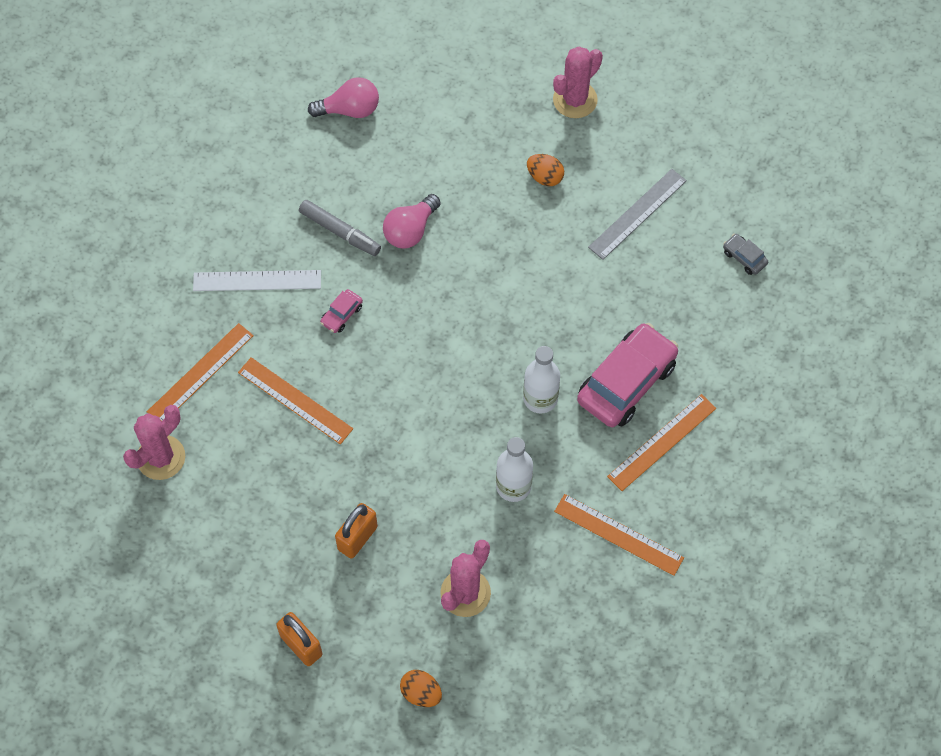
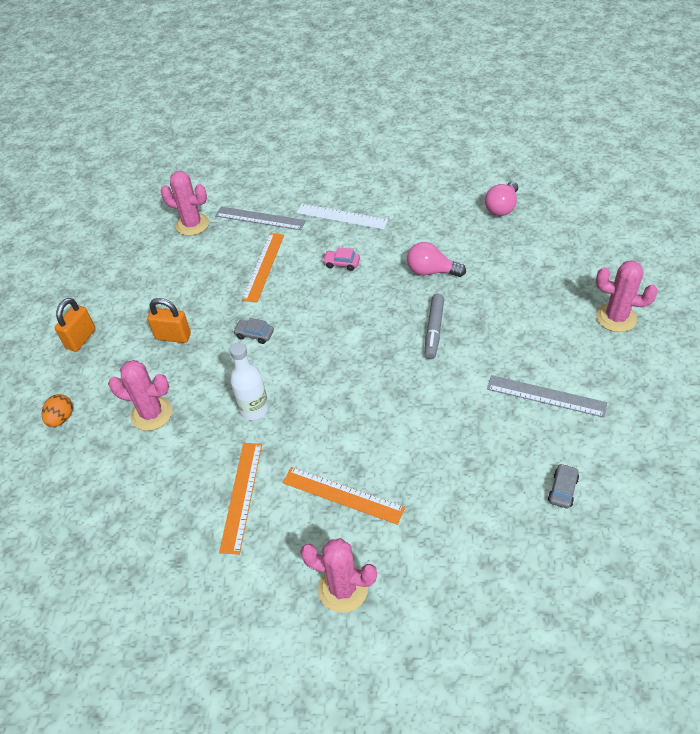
camera: 70 degrees right, 15 degrees down
(200, 373) = (260, 218): orange ruler -> grey ruler
(257, 281) = (341, 216): white ruler -> white ruler turned 45 degrees counterclockwise
(340, 232) = (404, 239): grey marker -> grey marker (434, 330)
(349, 109) = (502, 207): pink light bulb -> pink light bulb turned 60 degrees clockwise
(404, 449) = (254, 335): none -> grey car
(540, 398) = (338, 397): white bottle -> none
(545, 177) = (532, 326): orange egg -> none
(626, 382) = (385, 448): pink car -> none
(759, 481) = (343, 588): none -> pink cactus

